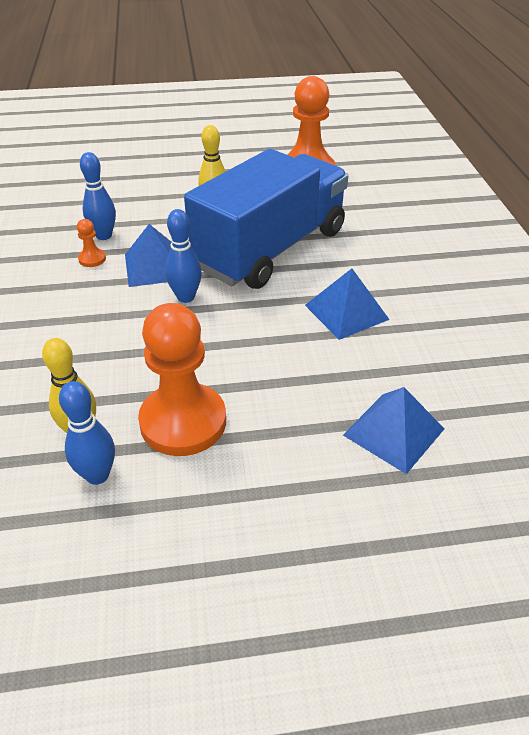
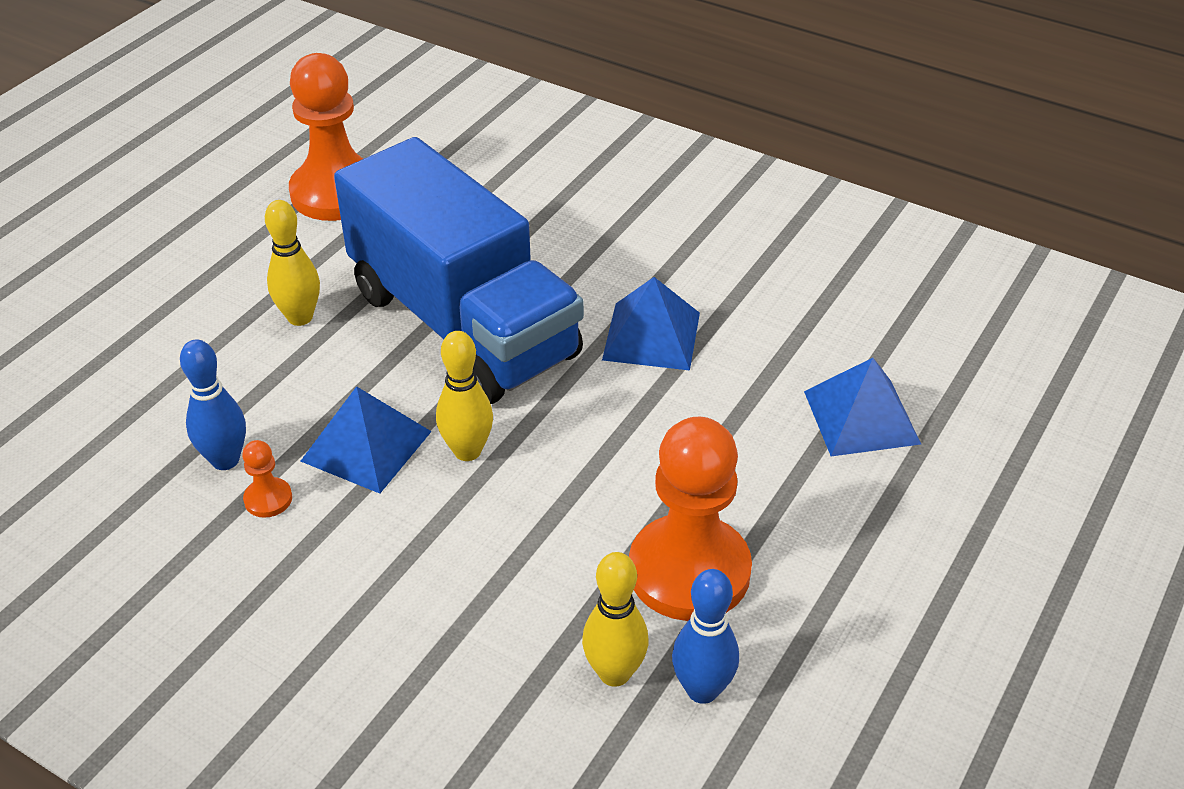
camera: 50 degrees left, 0 degrees up
(186, 297) = (467, 451): blue bowling pin -> yellow bowling pin
(271, 249) = (463, 324): blue truck -> blue truck turned 150 degrees clockwise

